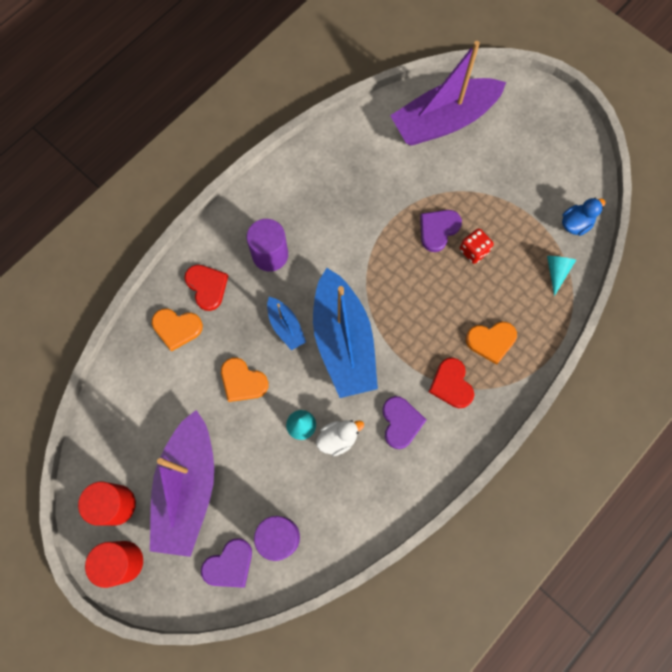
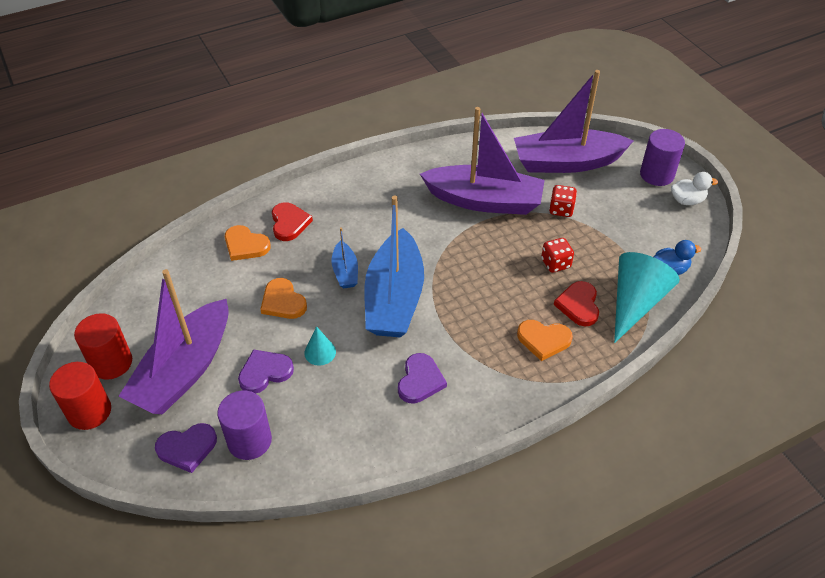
camera: 20 degrees right, 25 degrees down
(270, 255) = (358, 215): purple cylinder -> purple cylinder (657, 174)
(338, 438) = (350, 375): white duck -> white duck (687, 200)
(383, 196) = (484, 201): none -> purple boat
(438, 230) = (527, 238): purple heart -> purple heart (265, 372)
(451, 384) = (487, 364): red heart -> red heart (578, 305)
(458, 183) = (561, 209): none -> red dice
(556, 271) = (635, 302): turquoise cone -> turquoise cone, size x2.06

